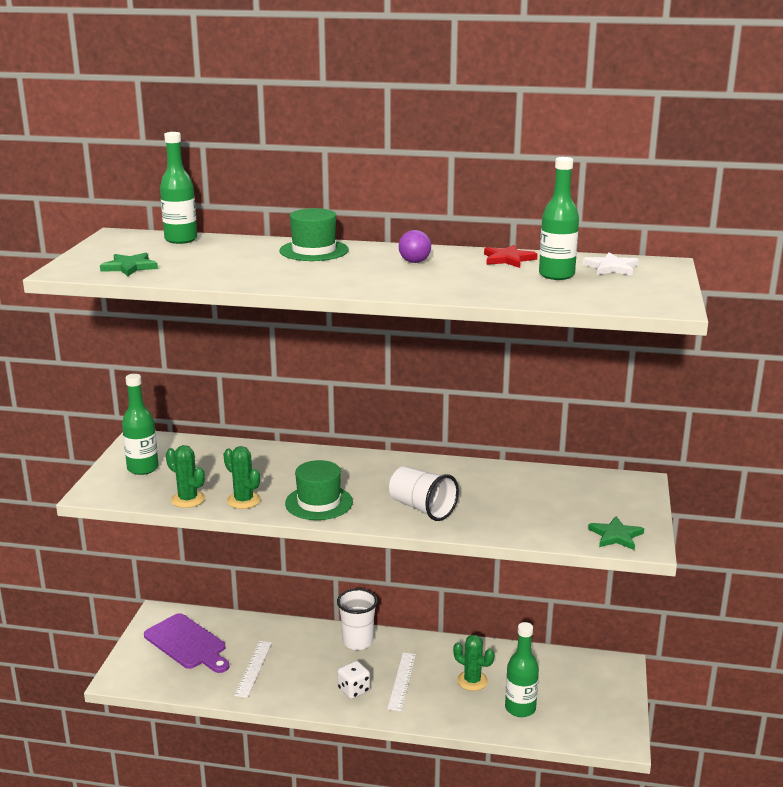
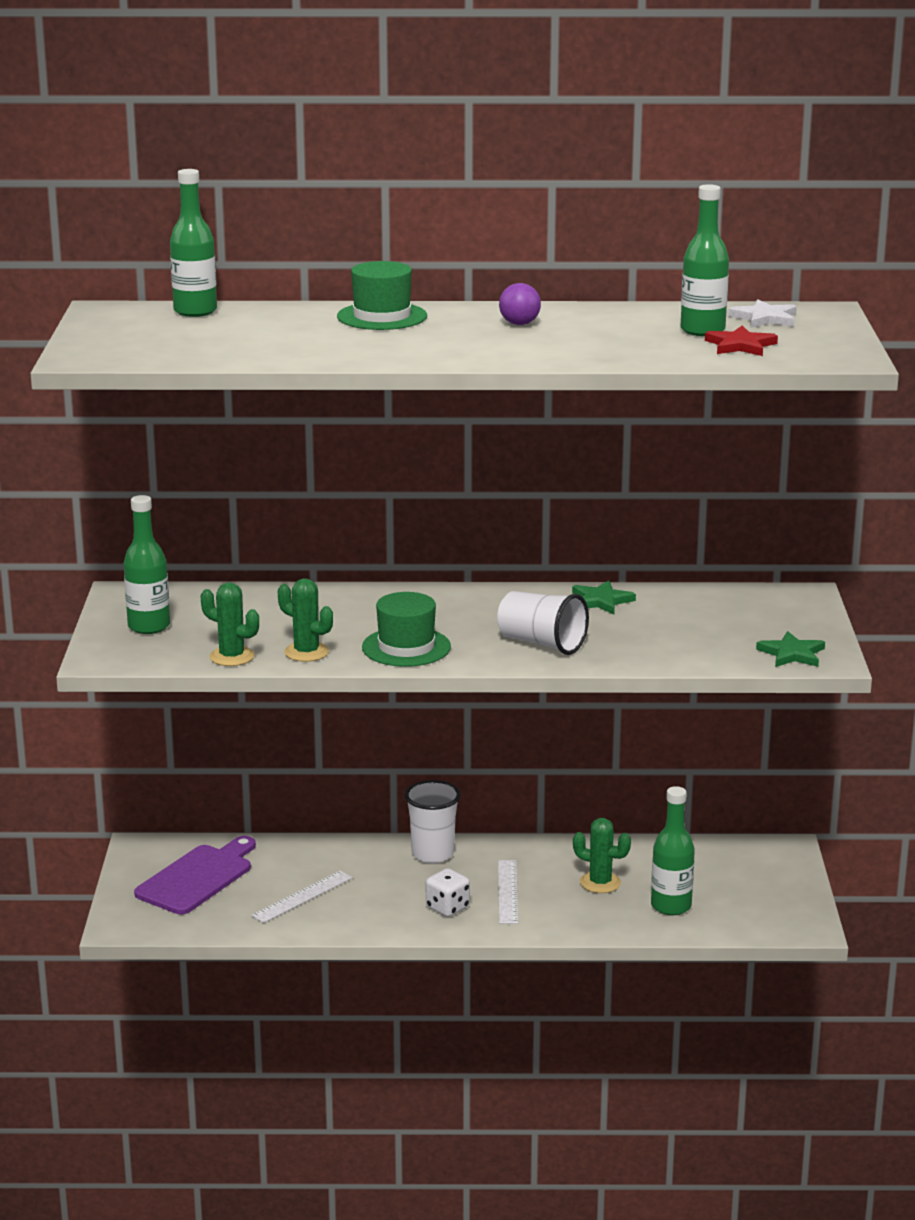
camera: 10 degrees left, 0 degrees up
(129, 267) = (158, 349): green star -> green star (601, 601)
(187, 644) = (198, 878): purple cutting board -> purple cutting board turned 90 degrees counterclockwise
(253, 668) = (302, 897): white ruler -> white ruler turned 45 degrees clockwise
(508, 259) = (634, 314): red star -> red star (740, 345)

